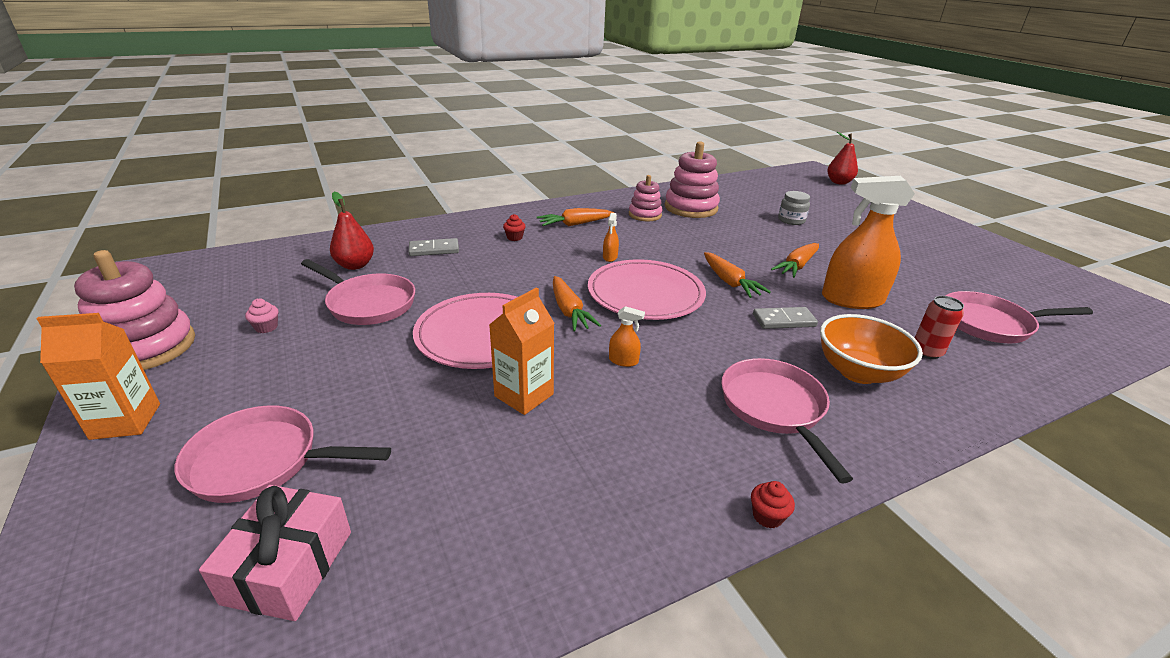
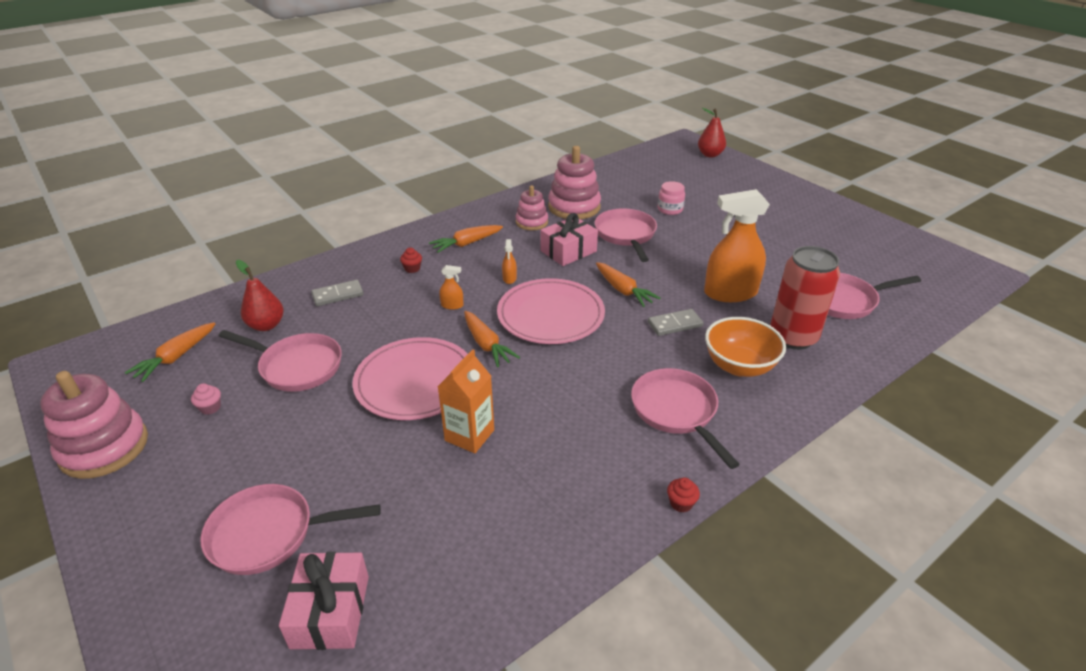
camera: 10 degrees left, 5 degrees up
(126, 421) = (128, 521): orange carton -> none
(623, 361) = (545, 388): orange spray bottle -> orange spray bottle (452, 305)
(677, 242) = (568, 251): none -> pink gift
(741, 236) = (626, 235): none -> pink pan
(791, 220) = (670, 209): grey jar -> pink jar
(797, 266) = (680, 263): orange carrot -> orange carrot (176, 357)
(926, 352) = (793, 337): red can -> red can, size x1.92

